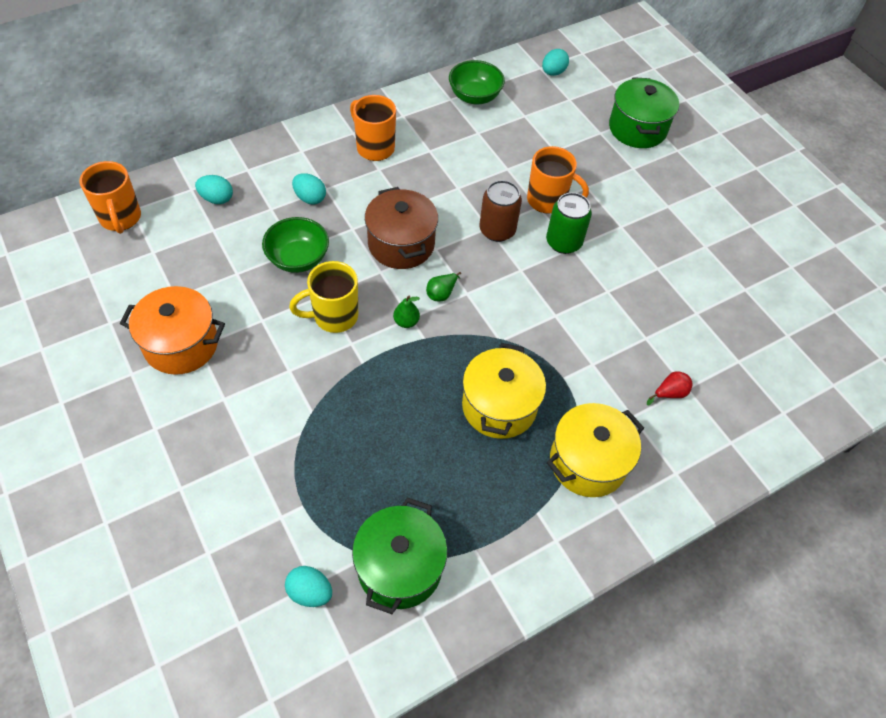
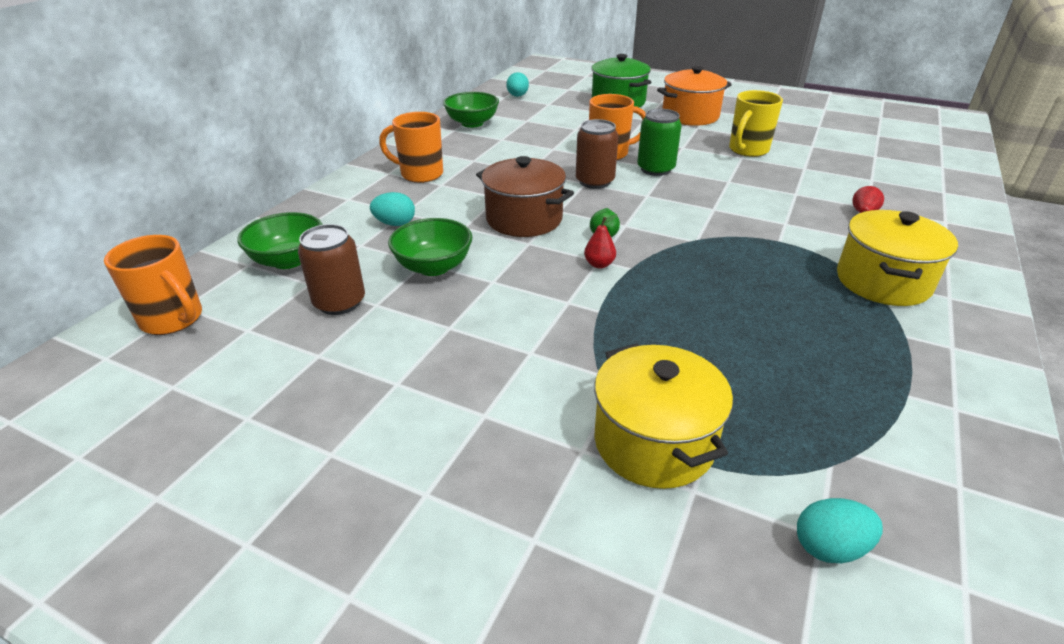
camera: 30 degrees left, 20 degrees down
(181, 344) = (372, 392): orange pot -> orange pot (690, 116)
(217, 199) = (288, 260): turquoise egg -> green bowl
(217, 258) = (339, 302): none -> brown can
(334, 316) = (524, 291): yellow mug -> yellow mug (747, 150)
(399, 567) = (874, 455): green pot -> none
(406, 322) = (599, 264): green pear -> red pear
(499, 406) = (761, 281): yellow pot -> yellow pot (654, 442)

